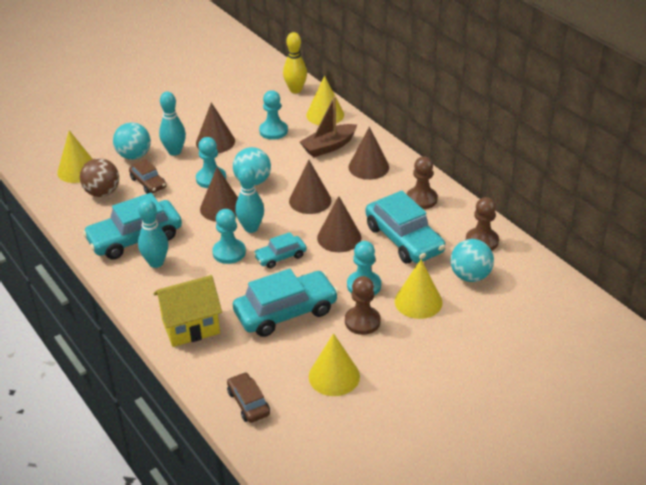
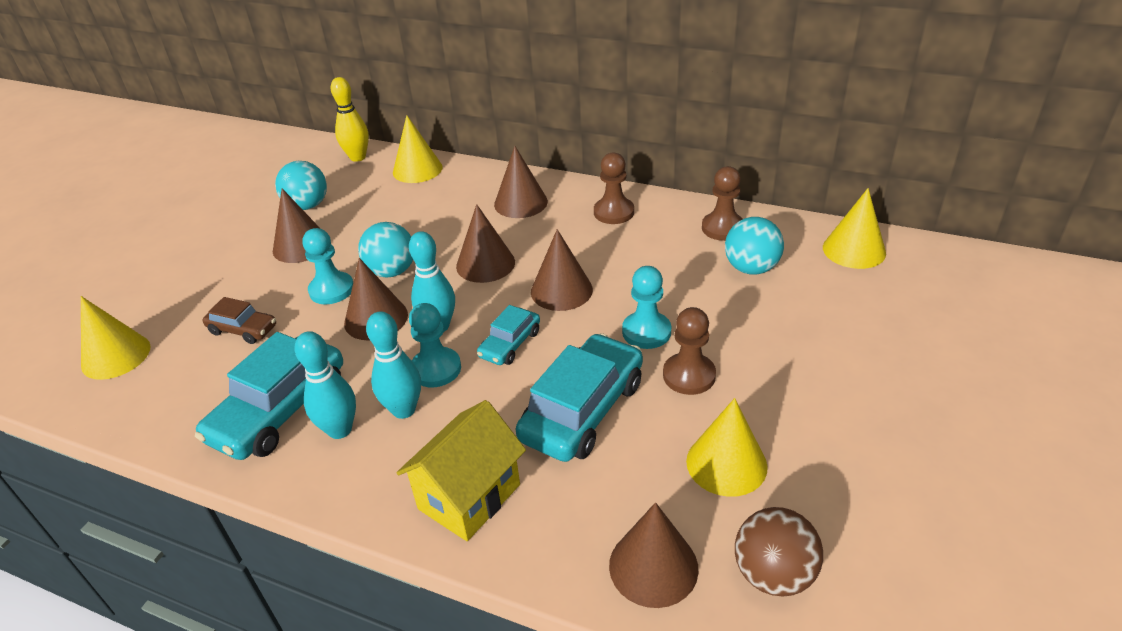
camera: 30 degrees left, 0 degrees up
(102, 193) = (179, 370): brown ball -> brown ball (773, 574)
(134, 156) = (194, 304): turquoise ball -> turquoise ball (307, 206)
(174, 151) = (252, 277): turquoise bowling pin -> turquoise bowling pin (404, 410)
(248, 403) = (653, 566): brown car -> brown cone
(273, 131) = (368, 207): turquoise pawn -> none
(329, 146) = (453, 199): brown boat -> none
(404, 239) = (638, 261): turquoise car -> none
(418, 301) = (727, 321): yellow cone -> yellow cone (854, 250)

